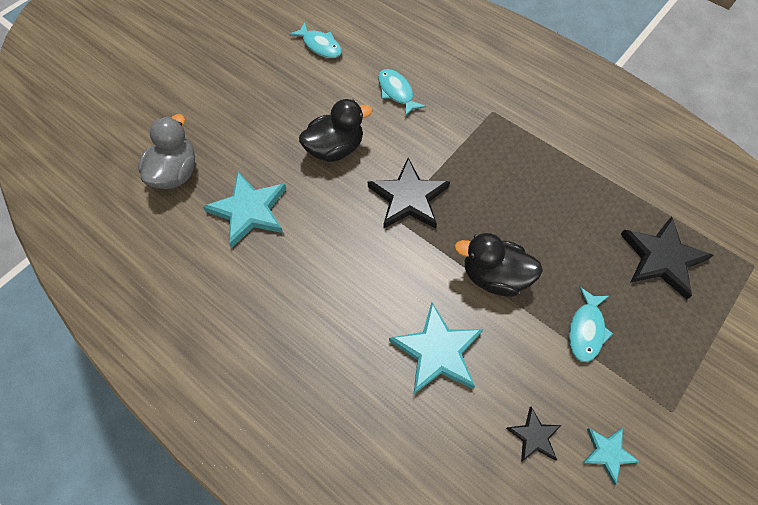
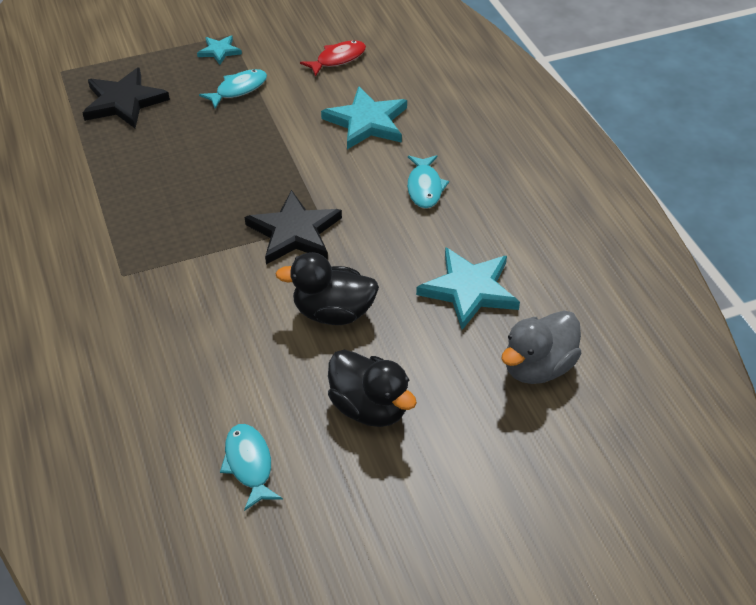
camera: 150 degrees left, 15 degrees down
(396, 92) = (207, 347): turquoise fish -> turquoise fish (424, 187)
(494, 276) = (274, 145): black duck -> black duck (369, 407)
(534, 436) = (338, 59): black star -> red fish
(607, 453) = (296, 36): turquoise star -> turquoise star (219, 51)

